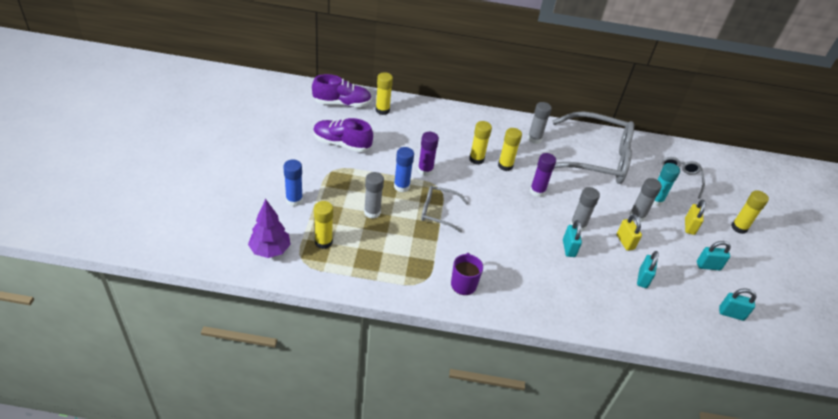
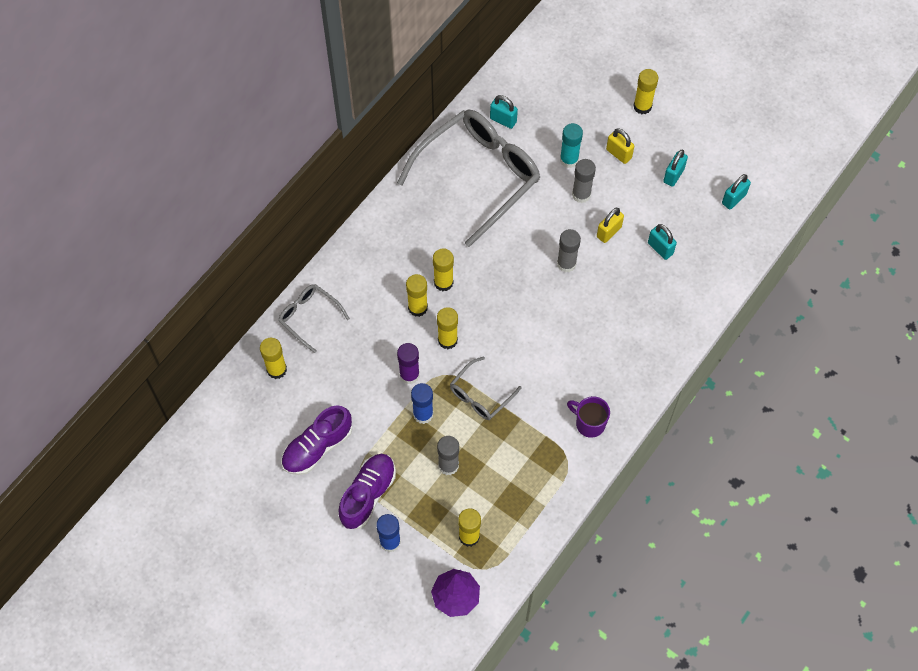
camera: 55 degrees left, 20 degrees up
(342, 103) = (239, 412): purple shoe -> purple shoe (368, 495)
(465, 181) = (447, 340): none -> yellow glue stick
(534, 139) = (415, 222): grey glue stick -> none
(537, 191) = (499, 273): purple glue stick -> none
(569, 248) = (591, 293): turquoise padlock -> turquoise padlock (503, 120)
(625, 242) = (609, 232): yellow padlock -> yellow padlock turned 60 degrees counterclockwise
(678, 179) = (550, 112): grey glasses -> grey glasses (309, 317)

